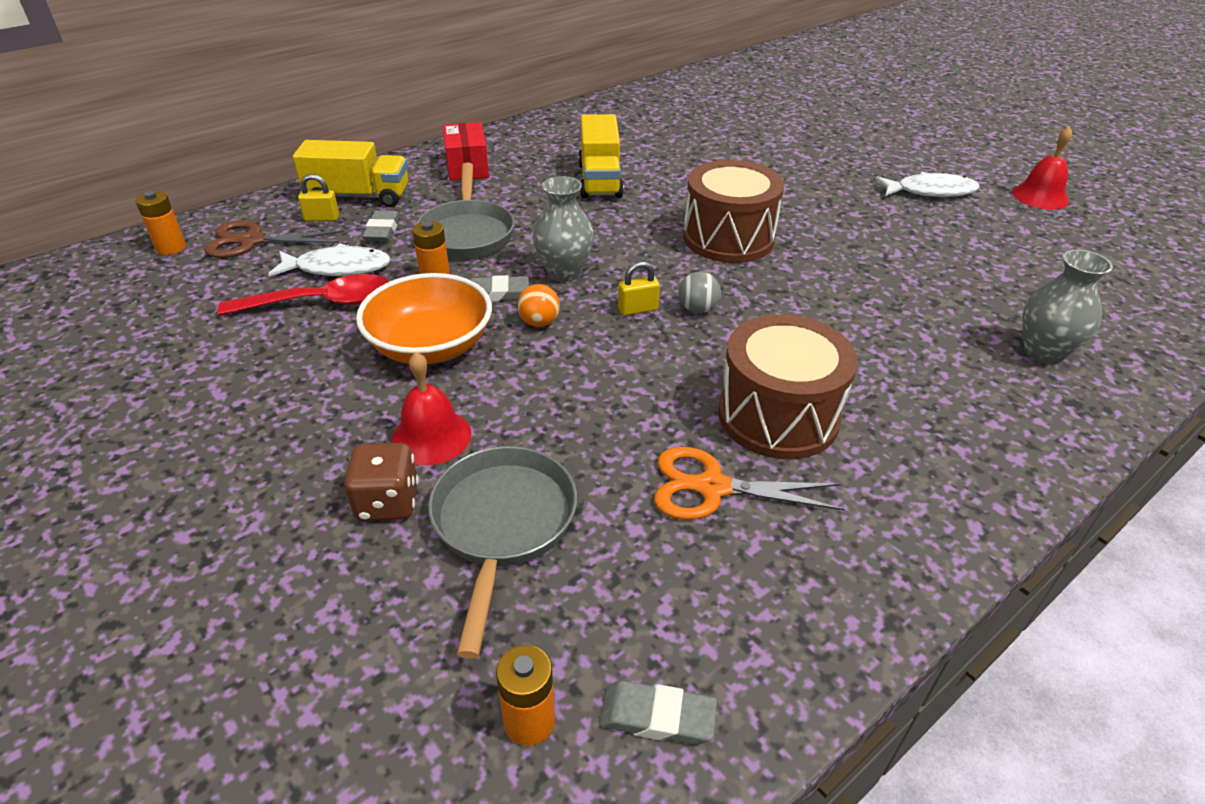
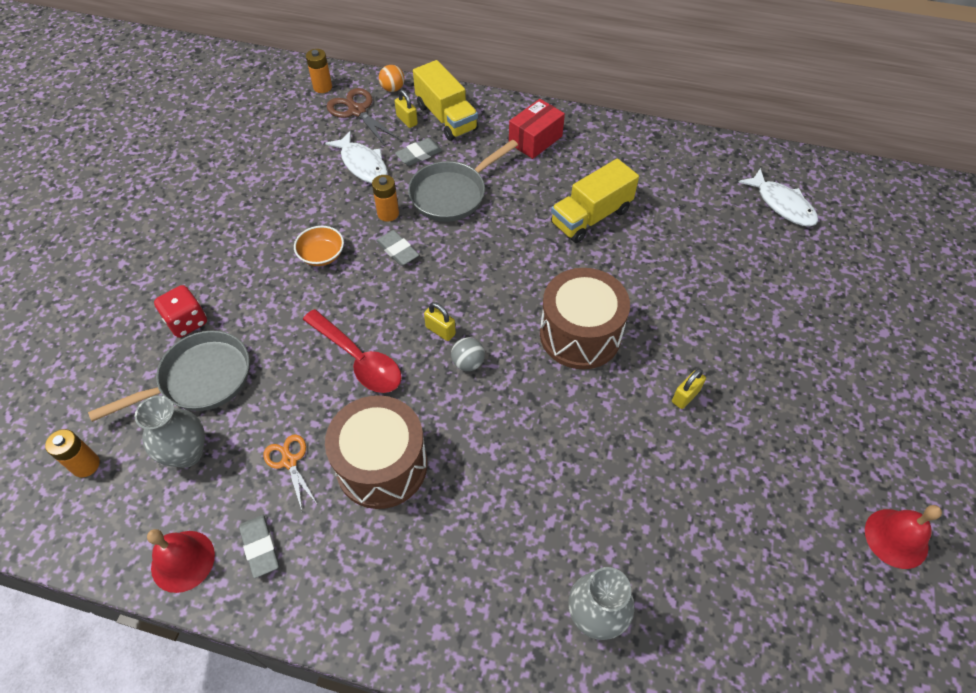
camera: 55 degrees right, 15 degrees up
(321, 303) = (324, 182): red spoon -> red spoon (358, 359)
(387, 502) = (187, 322): brown dice -> red dice
(430, 346) = (322, 255): orange bowl -> orange bowl, size x0.55
(431, 436) = (246, 307): red bell -> red bell (183, 561)
(539, 322) = (384, 289): orange ball -> orange ball (393, 89)
(564, 272) = (450, 268): grey vase -> grey vase (187, 453)
(657, 716) = (113, 517): grey eraser -> grey eraser (260, 547)
(712, 487) = (289, 461): orange scissors -> orange scissors, size x0.65
(844, 219) = (685, 396): none -> yellow padlock
(930, 191) = (806, 441): white fish -> white fish (782, 204)

